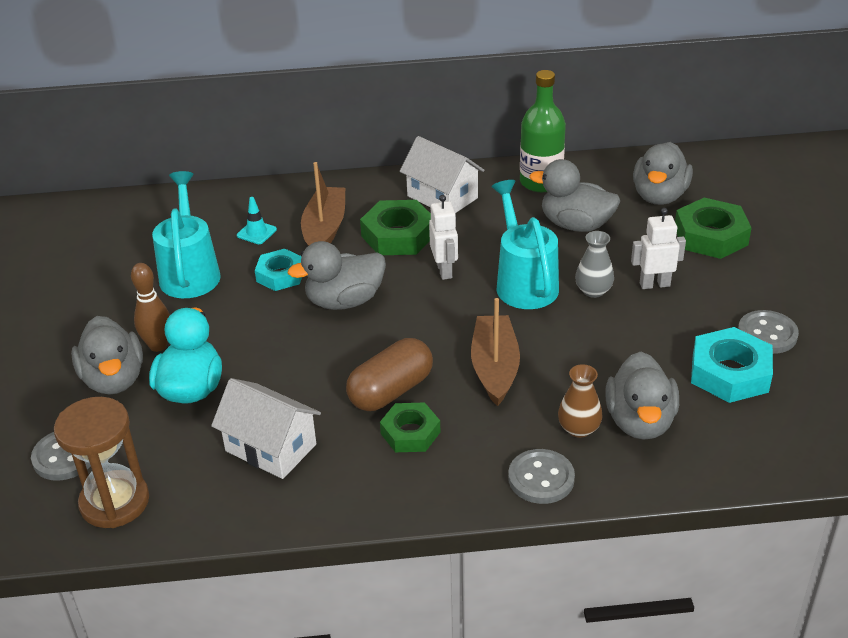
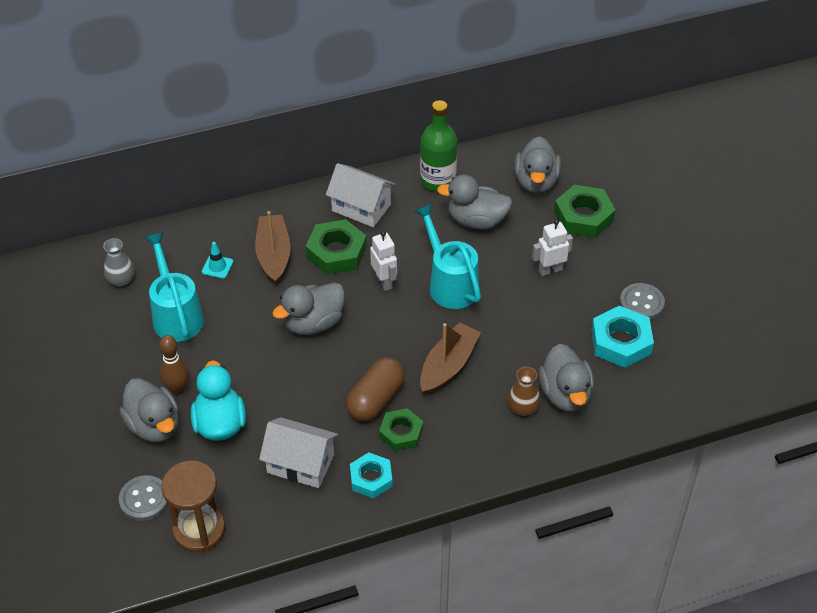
camera: 15 degrees left, 10 degrees up
(280, 275) = (252, 306): turquoise nut -> turquoise nut (371, 478)
(495, 368) = (448, 366): brown boat -> brown boat turned 45 degrees clockwise
(541, 478) = (506, 454): grey button -> none
(593, 291) = (505, 283): grey vase -> grey vase (121, 280)

